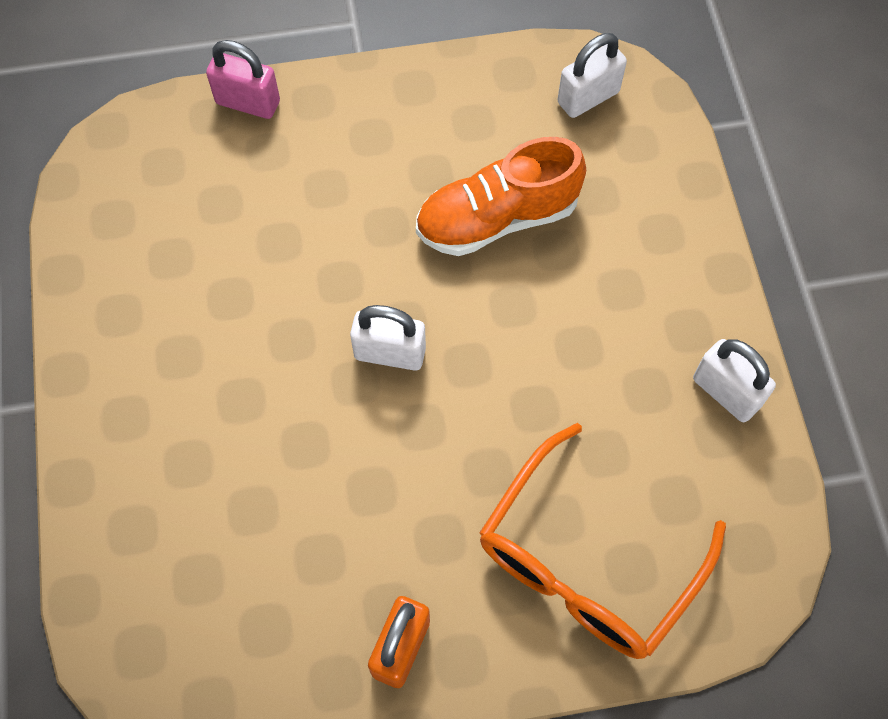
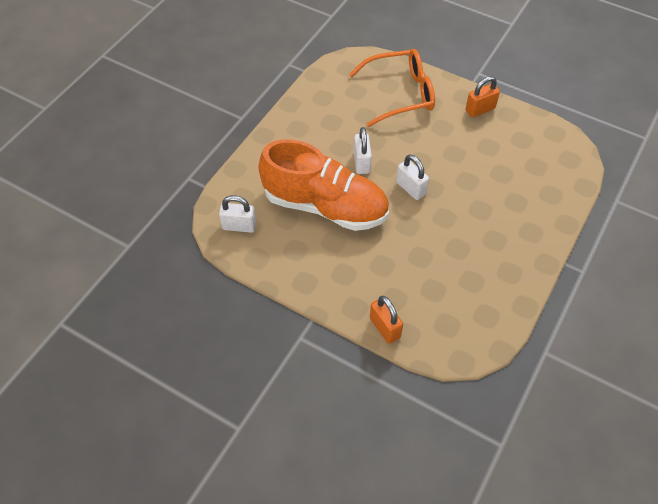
camera: 140 degrees left, 10 degrees down
(248, 102) = (385, 328): pink padlock -> orange padlock
(497, 219) = (325, 206): orange shoe -> orange shoe, size x1.54
(726, 392) = (307, 105): white padlock -> white padlock (362, 162)

